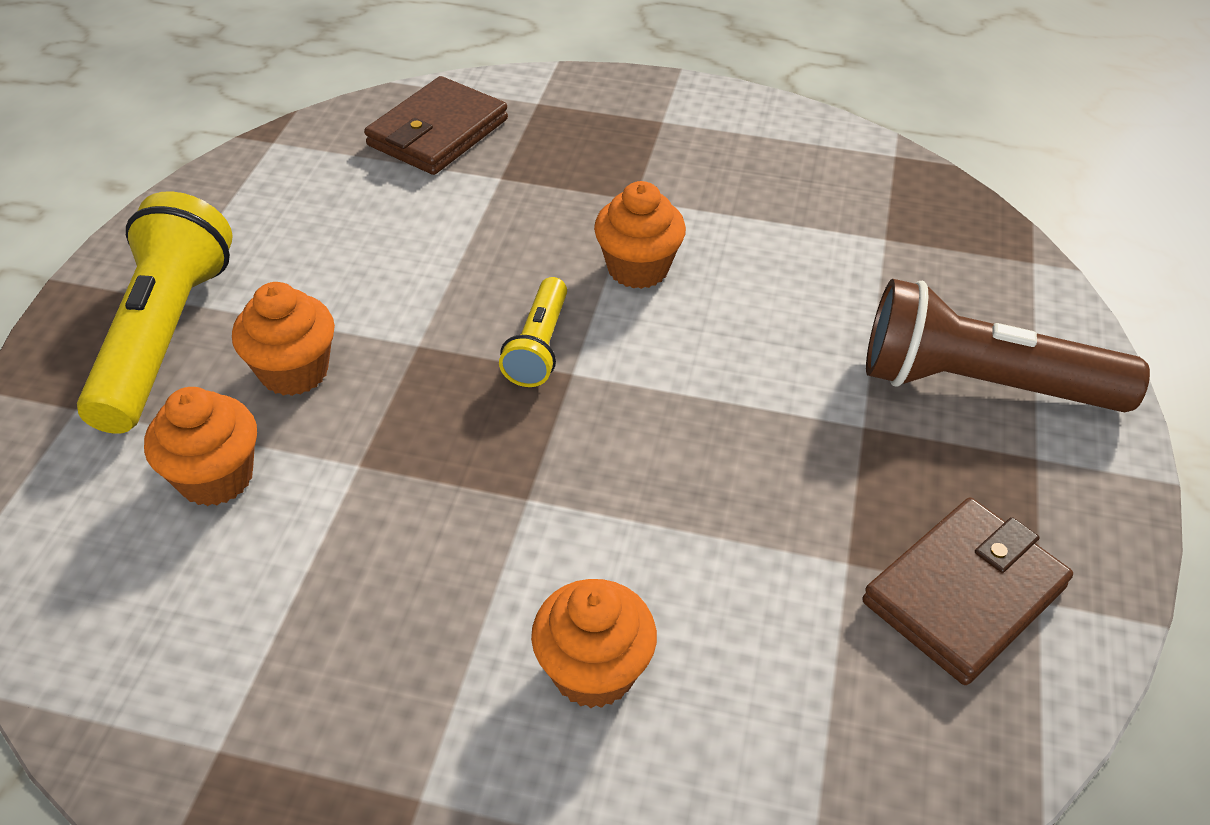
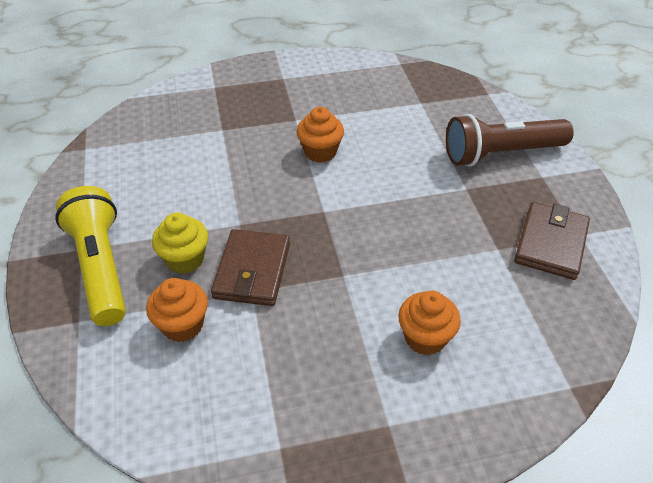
camera: 25 degrees left, 0 degrees up
(294, 371) = (185, 259): orange cupcake -> yellow cupcake
(438, 132) = (173, 117): brown wallet -> brown wallet (252, 271)
(539, 346) = (299, 204): yellow flashlight -> none

